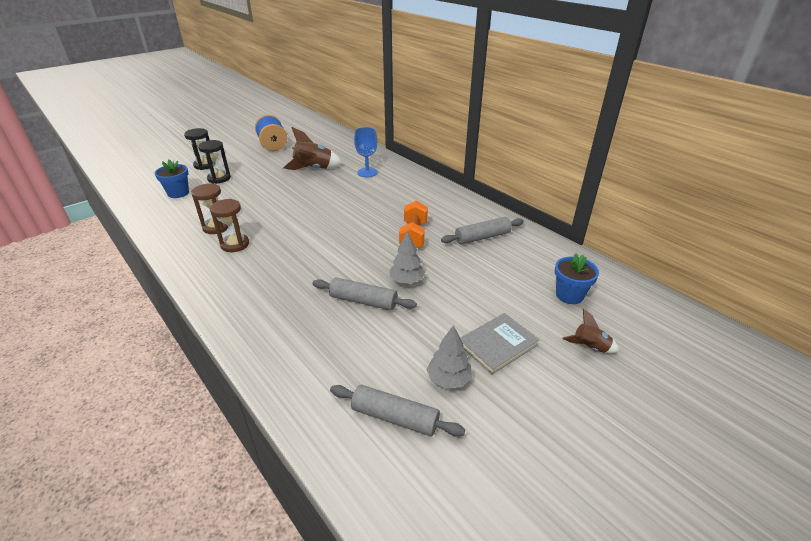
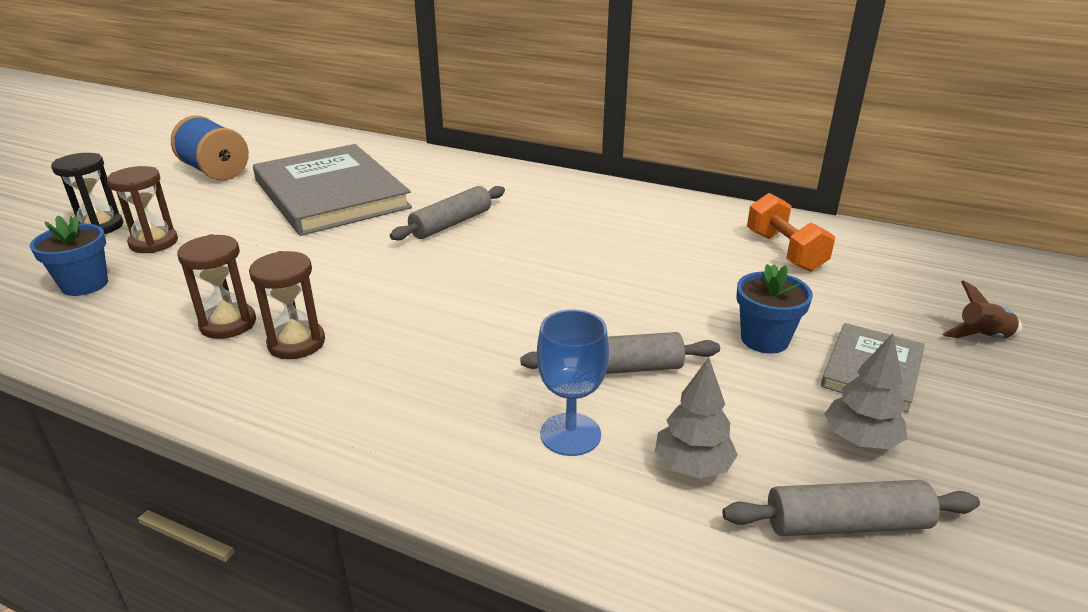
camera: 25 degrees left, 5 degrees down
(219, 178) = (154, 243): black hourglass -> brown hourglass
(313, 169) = (331, 194): brown rocket -> grey book
(367, 172) = (432, 182): blue goblet -> blue goblet (570, 434)
(407, 281) = (656, 321): grey tree -> grey tree (692, 466)
(413, 236) = (600, 255): orange dumbbell -> orange dumbbell (785, 251)
(482, 237) = (701, 234): grey rolling pin -> grey rolling pin (451, 223)
(569, 295) = (889, 279): blue flower pot -> blue flower pot (764, 339)

